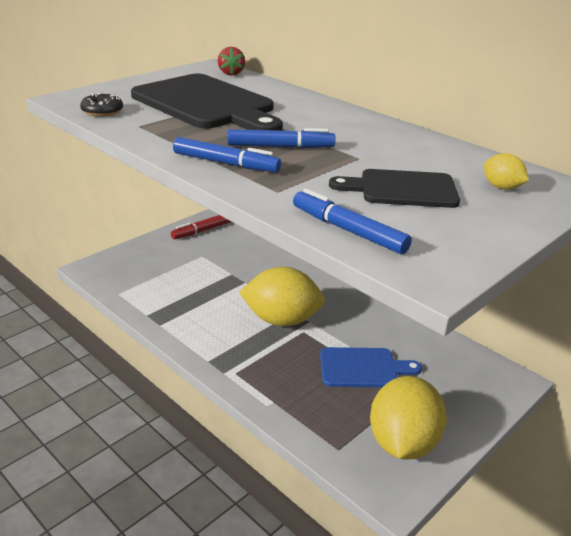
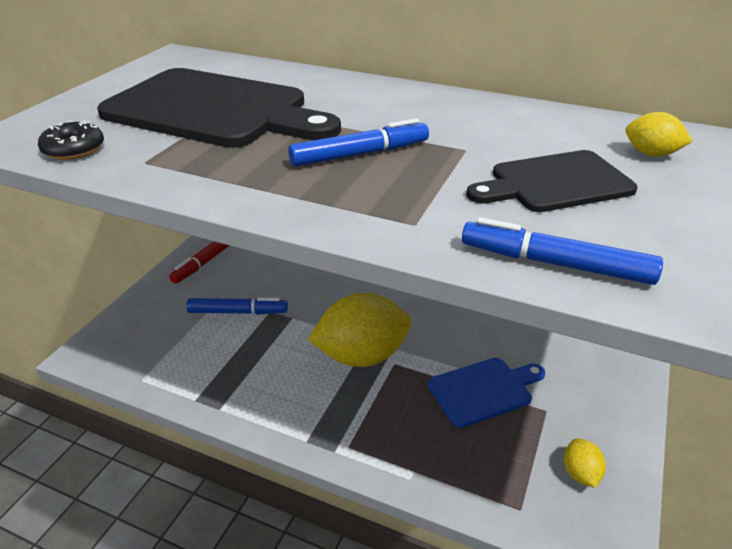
camera: 20 degrees left, 5 degrees up
(226, 163) = (312, 196): blue marker -> blue marker (238, 312)
(231, 73) = (210, 60): red strawberry -> none
(402, 443) = (580, 473): yellow lemon -> yellow lemon, size x0.45

